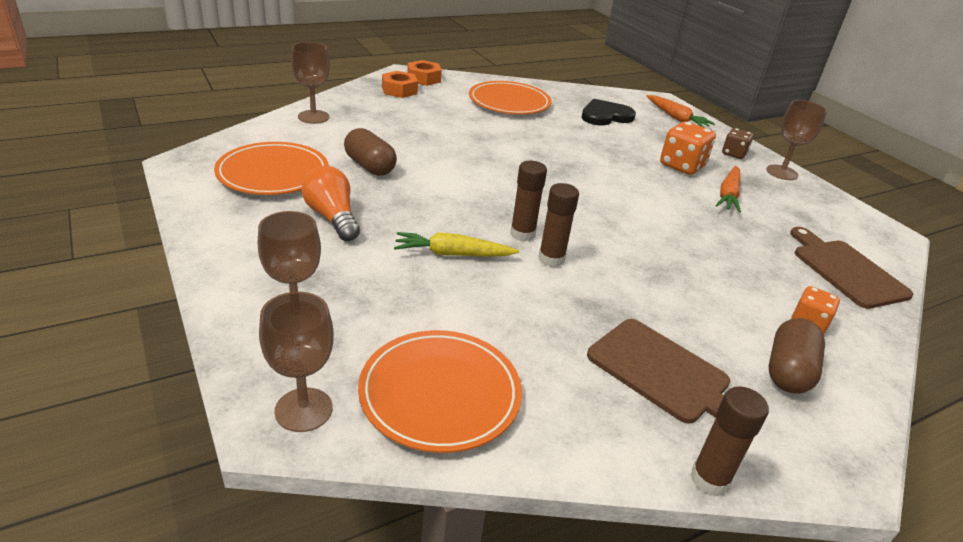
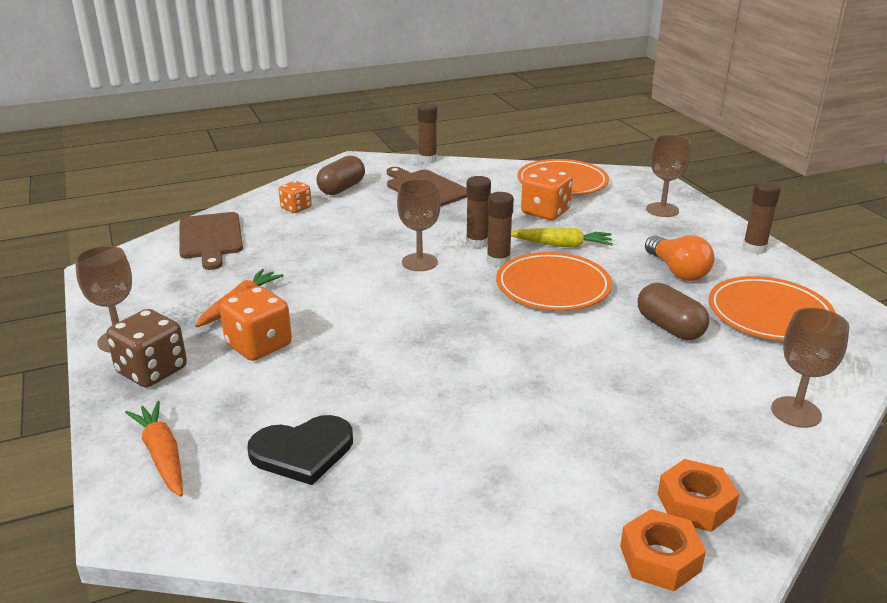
camera: 170 degrees left, 5 degrees down
(218, 245) = (754, 248): none -> brown glue stick
(304, 410) = (633, 178): brown goblet -> brown goblet (419, 262)
(471, 313) = (545, 212): none -> orange dice
(509, 102) = (477, 480): orange plate -> orange plate (553, 287)
(733, 154) = (152, 371): brown dice -> brown dice, size x1.62

